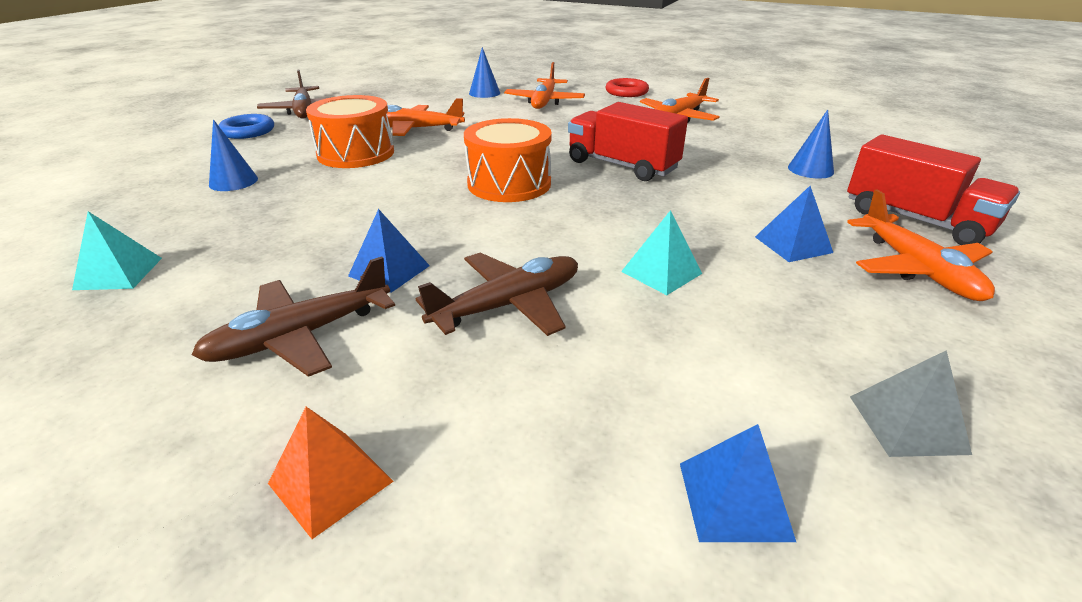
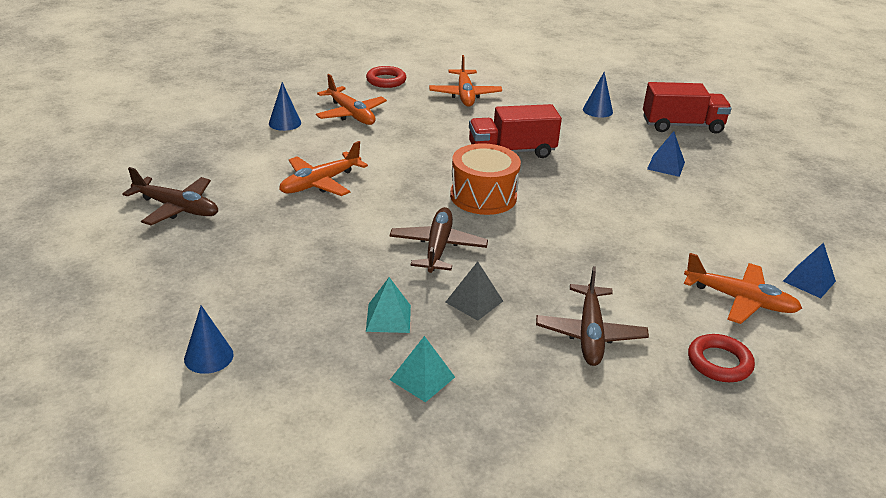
camera: 50 degrees left, 0 degrees up
(233, 181) = (310, 291): blue cone -> blue cone (208, 356)
(248, 131) = (187, 251): blue ring -> none
(330, 482) = (719, 362): orange pyramid -> red ring
(356, 153) = (334, 224): orange drum -> none
(389, 270) = (549, 282): blue pyramid -> none
(507, 305) = (630, 264): brown plane -> brown plane (438, 248)
(661, 272) = (649, 210): turquoise pyramid -> turquoise pyramid (388, 318)
(907, 424) = (805, 226): grey pyramid -> grey pyramid (474, 301)
(916, 268) = (719, 155): orange plane -> orange plane (739, 300)

